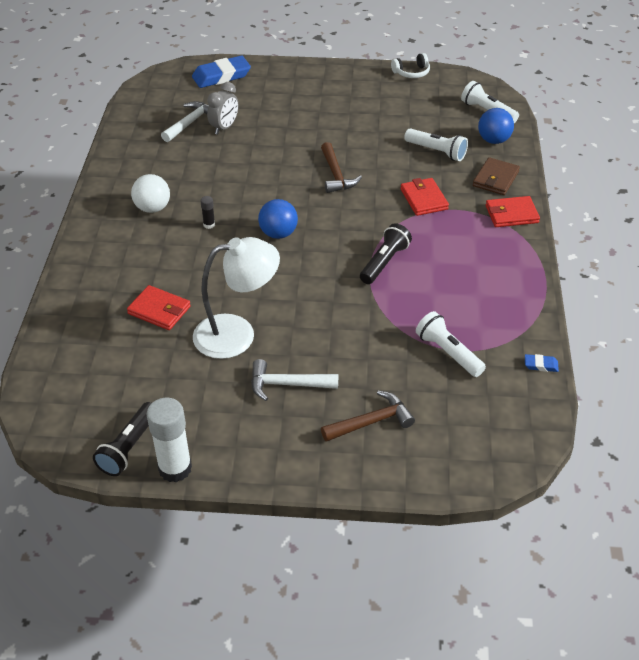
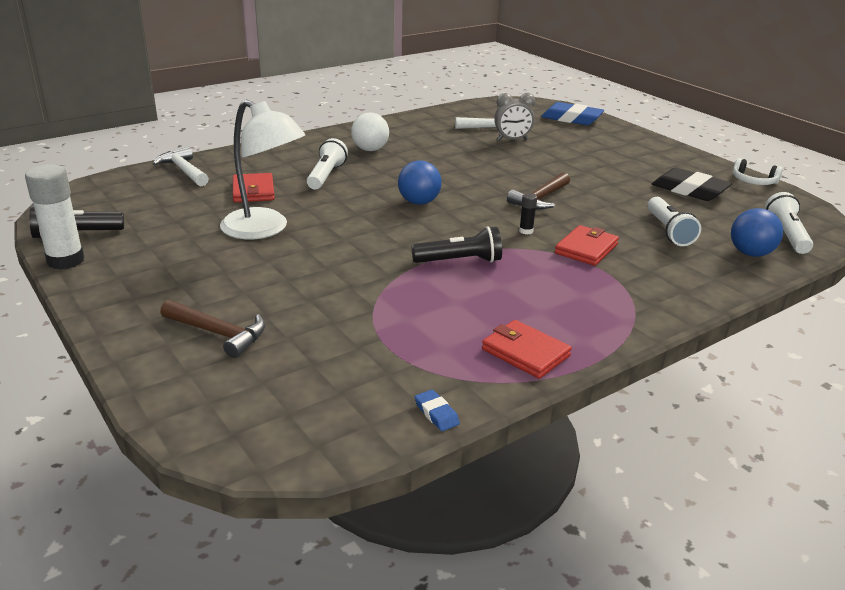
camera: 50 degrees right, 15 degrees down
(209, 225) = (384, 174): black glue stick -> black glue stick (526, 231)
(287, 384) = (224, 273): white hammer -> white hammer (184, 170)
(394, 105) = (689, 190): none -> black eraser
(448, 353) = (376, 342): white flashlight -> white flashlight (326, 176)
(495, 179) = (693, 275): brown wallet -> none
(511, 214) = (656, 304): red wallet -> red wallet (525, 352)

